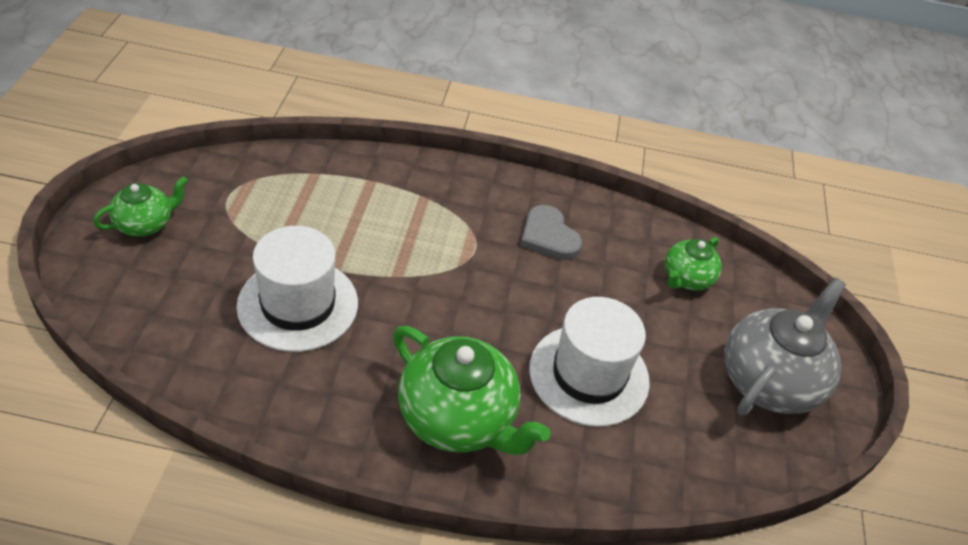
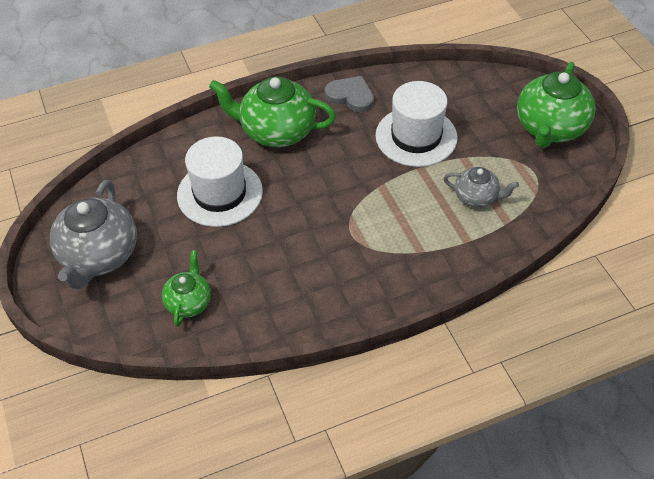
camera: 155 degrees right, 5 degrees up
(145, 224) = (550, 128): green teapot -> green teapot, size x1.81
(315, 208) = (476, 197): none -> grey teapot
(548, 236) = (310, 275): grey heart -> grey heart (350, 96)

